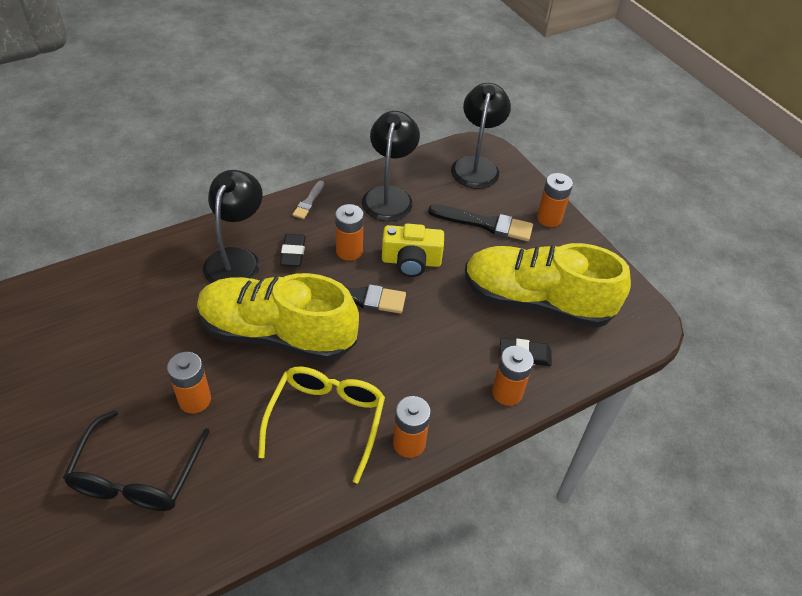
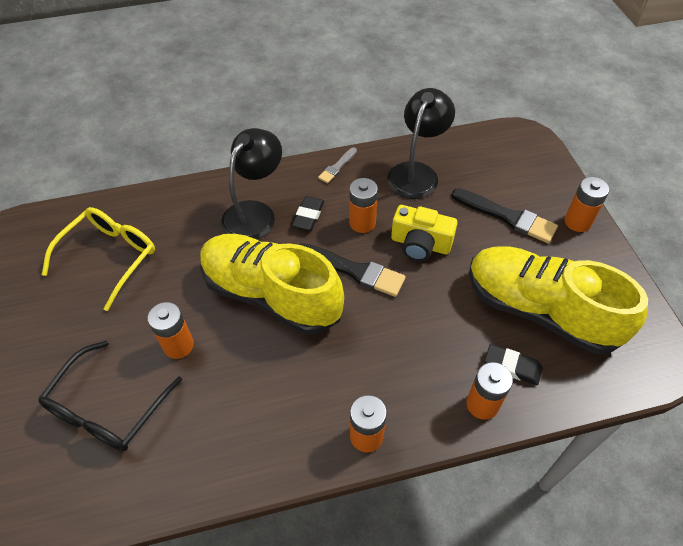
camera: 20 degrees right, 5 degrees up
(326, 420) = (293, 392): yellow glasses -> yellow glasses (110, 257)
(476, 165) = (514, 154): black lamp -> none

